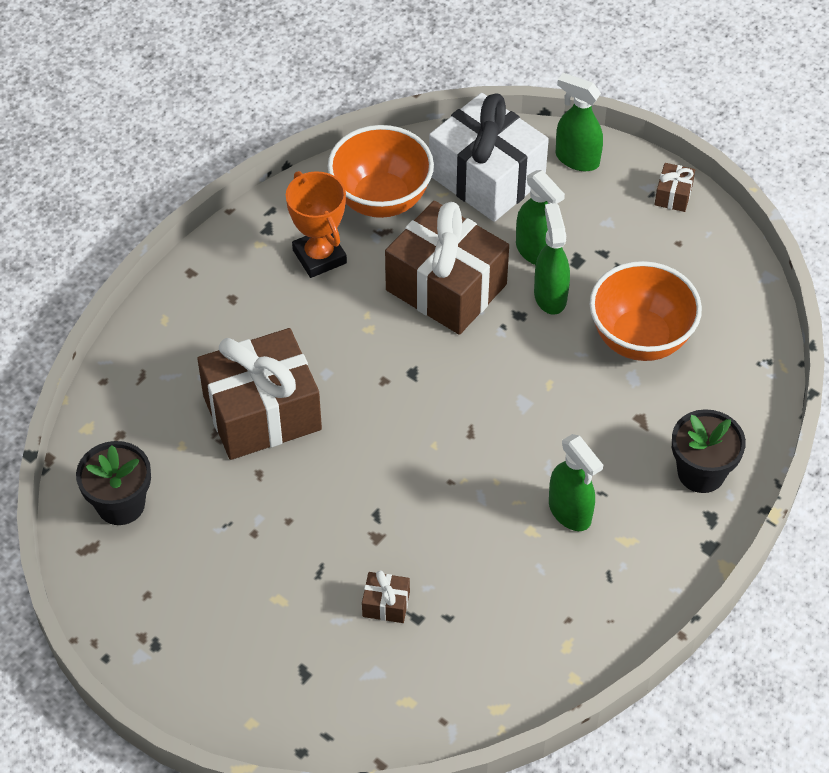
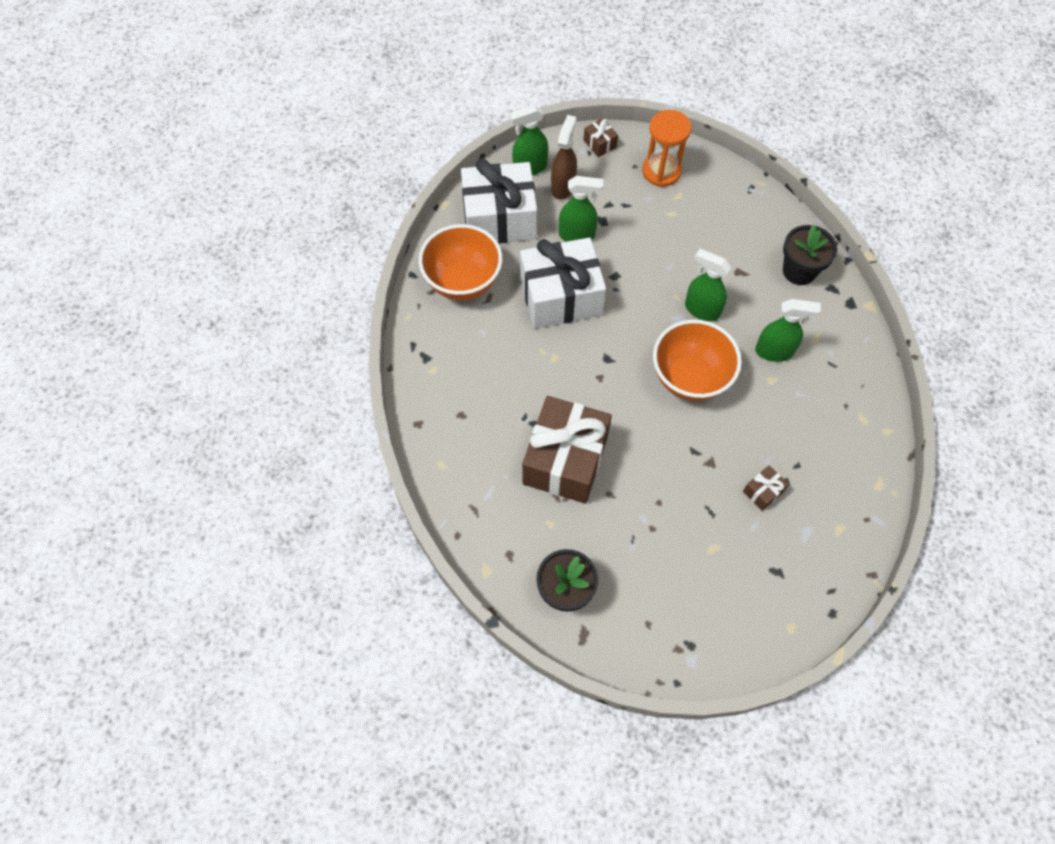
camera: 50 degrees left, 10 degrees up
(319, 256) = (475, 345): orange trophy -> none
(446, 287) = (561, 296): brown gift -> white gift
(550, 296) = (615, 251): green spray bottle -> green spray bottle (701, 309)
(583, 201) = (563, 186): none -> brown spray bottle
(640, 339) = (684, 232): orange bowl -> orange bowl (690, 378)
(697, 269) = (661, 171): none -> orange hourglass

